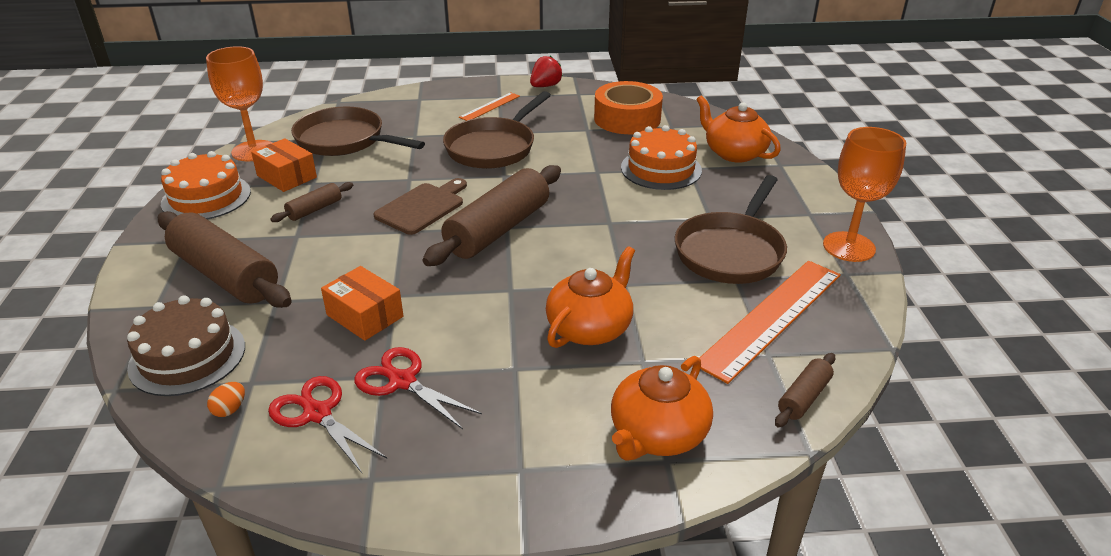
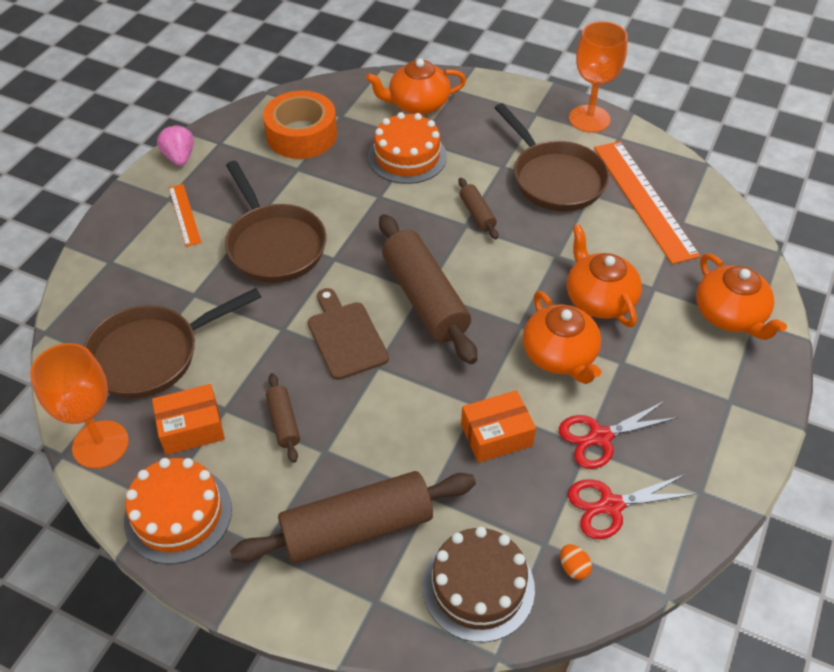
camera: 60 degrees left, 15 degrees up
(491, 324) = (559, 355): none -> orange teapot
(545, 86) = (179, 157): red strawberry -> pink strawberry
(804, 397) = (731, 228): brown rolling pin -> brown rolling pin (477, 214)

